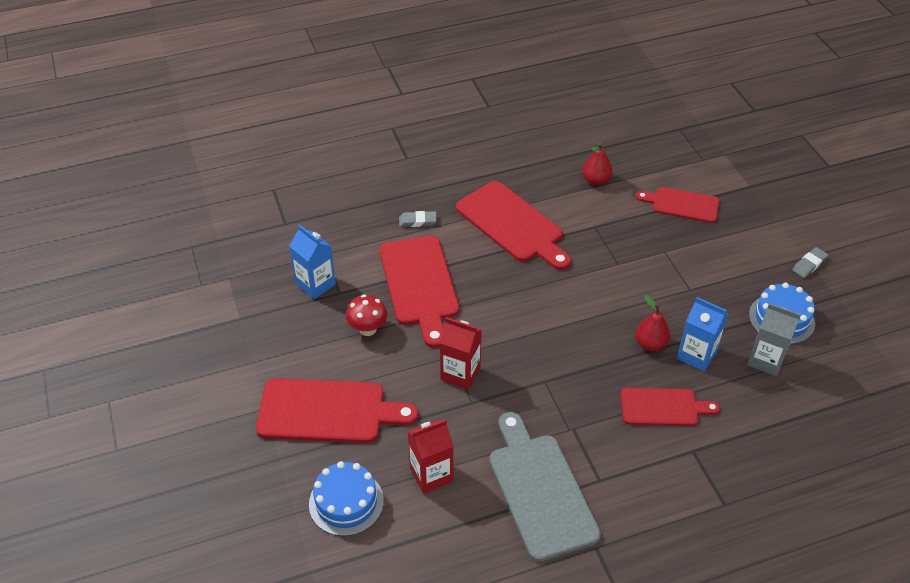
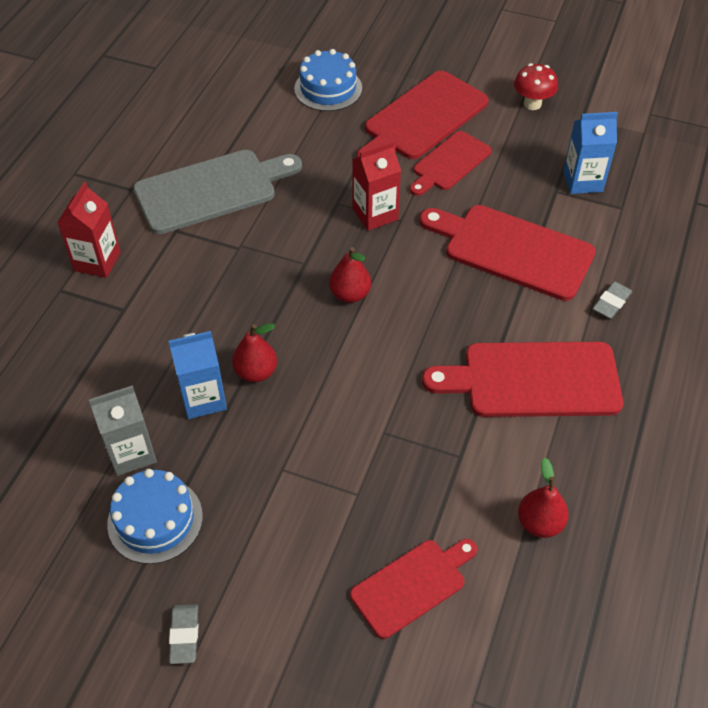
camera: 130 degrees right, 5 degrees up
(368, 329) = (489, 185): red mushroom -> red mushroom (532, 104)
(431, 474) = (298, 141): red carton -> red carton (97, 261)
(540, 491) = (211, 190): grey cutting board -> grey cutting board turned 45 degrees counterclockwise
(543, 340) = (350, 294): none -> red pear
(663, 407) = (184, 324): red cutting board -> red cutting board (449, 163)

